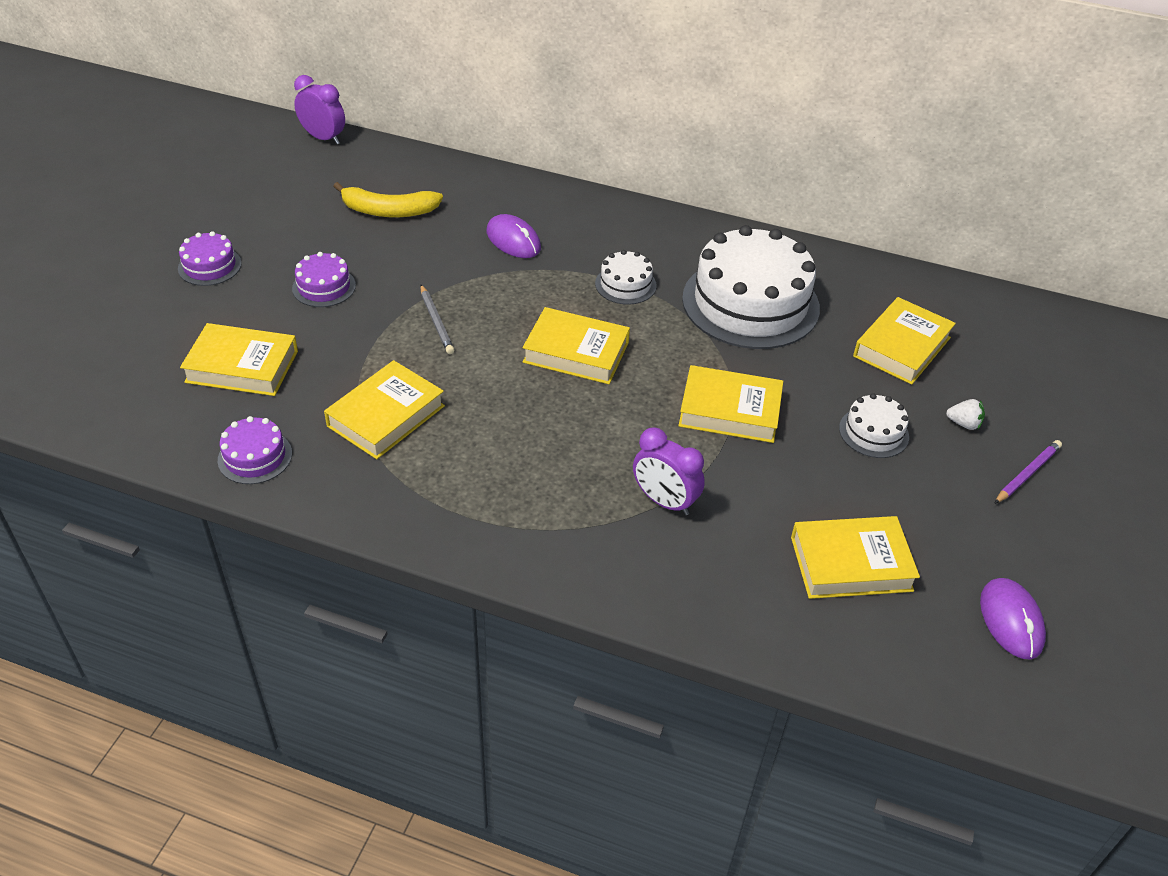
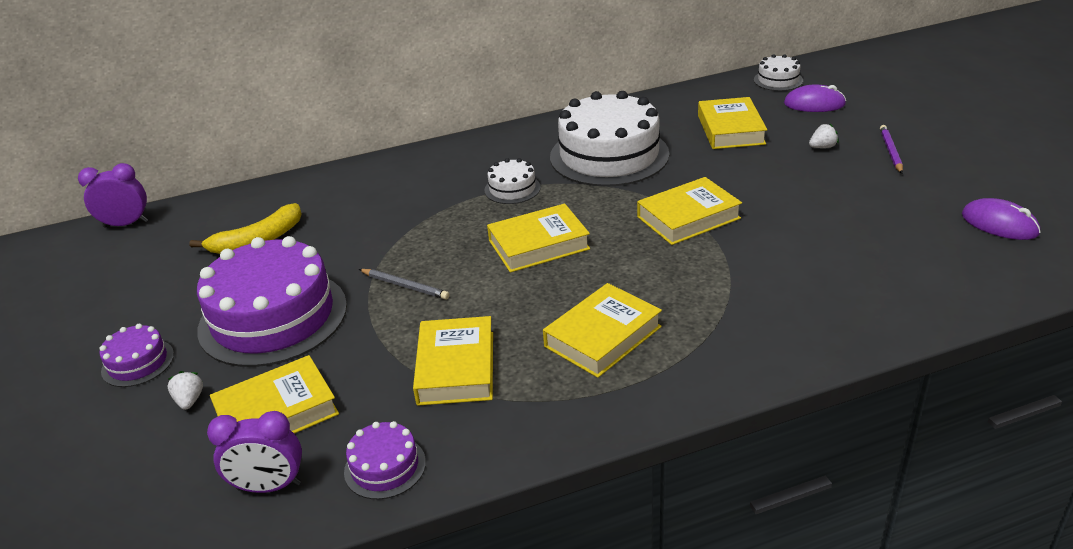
camera: 35 degrees left, 10 degrees down
(206, 318) = (189, 400): none -> white strawberry
(324, 287) = (273, 317): purple cake -> purple cake, size x2.21
(513, 240) = (390, 206): purple mouse -> purple mouse (814, 104)
(664, 501) = (730, 291): purple clock -> purple clock (269, 486)
(851, 564) = (883, 252): yellow book -> yellow book (603, 337)
(873, 432) = (785, 179): white cake -> white cake (778, 80)

